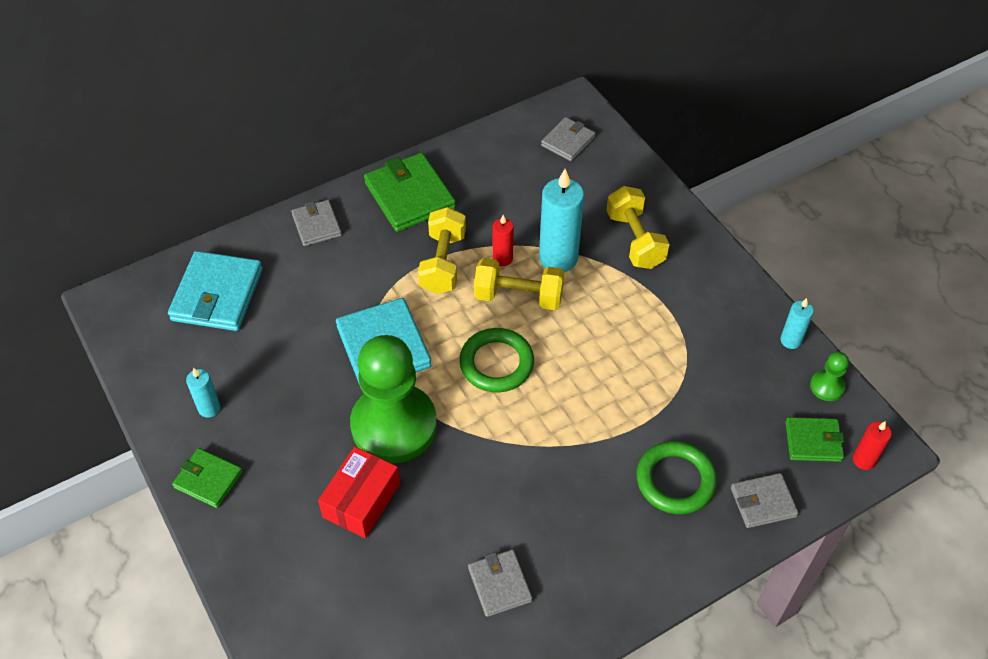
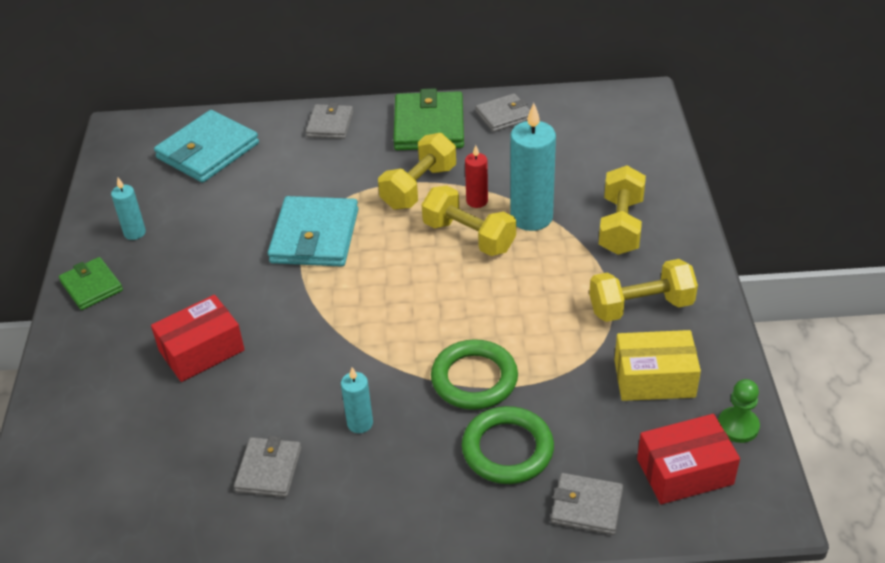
camera: 30 degrees right, 10 degrees down
(394, 425) = (275, 301): green pawn -> none
(496, 363) = (406, 284): green ring -> green ring (474, 379)
(568, 141) = (613, 125): grey wallet -> grey wallet (504, 115)
(696, 310) = (640, 306): none -> yellow dumbbell
(744, 371) = (654, 378): none -> yellow box
(790, 340) = (726, 369): turquoise candle -> turquoise candle (360, 423)
(813, 441) = (685, 471): green wallet -> red box
(863, 460) = (731, 512): red candle -> none

